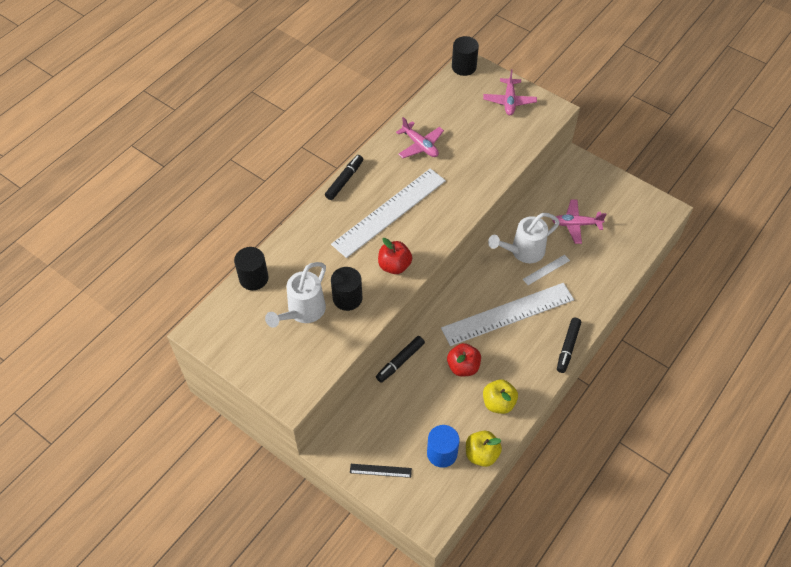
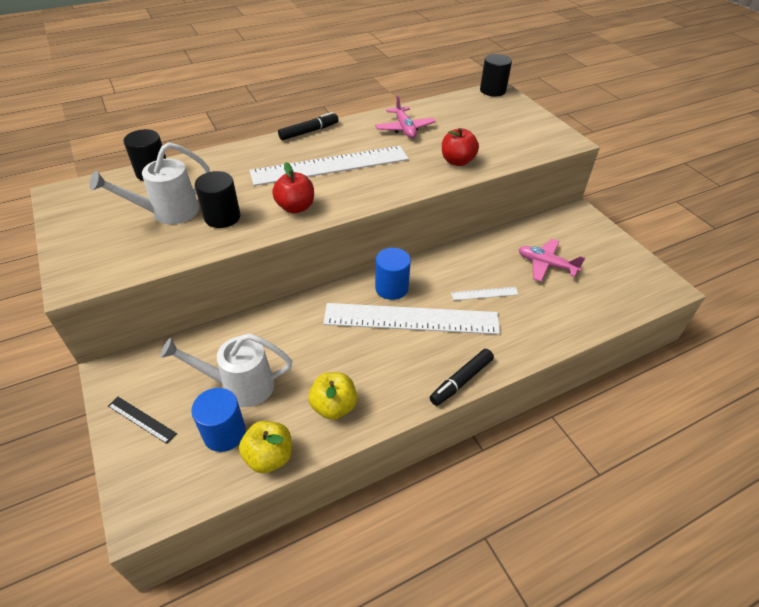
camera: 25 degrees right, 10 degrees down
(400, 361) = (259, 318): black marker -> none
(463, 367) = (322, 351): red apple -> red apple (457, 161)
(478, 293) = (391, 288): none -> blue cylinder
(509, 101) = (522, 123): pink plane -> none
(523, 251) = (468, 268): white watering can -> white watering can (240, 386)

